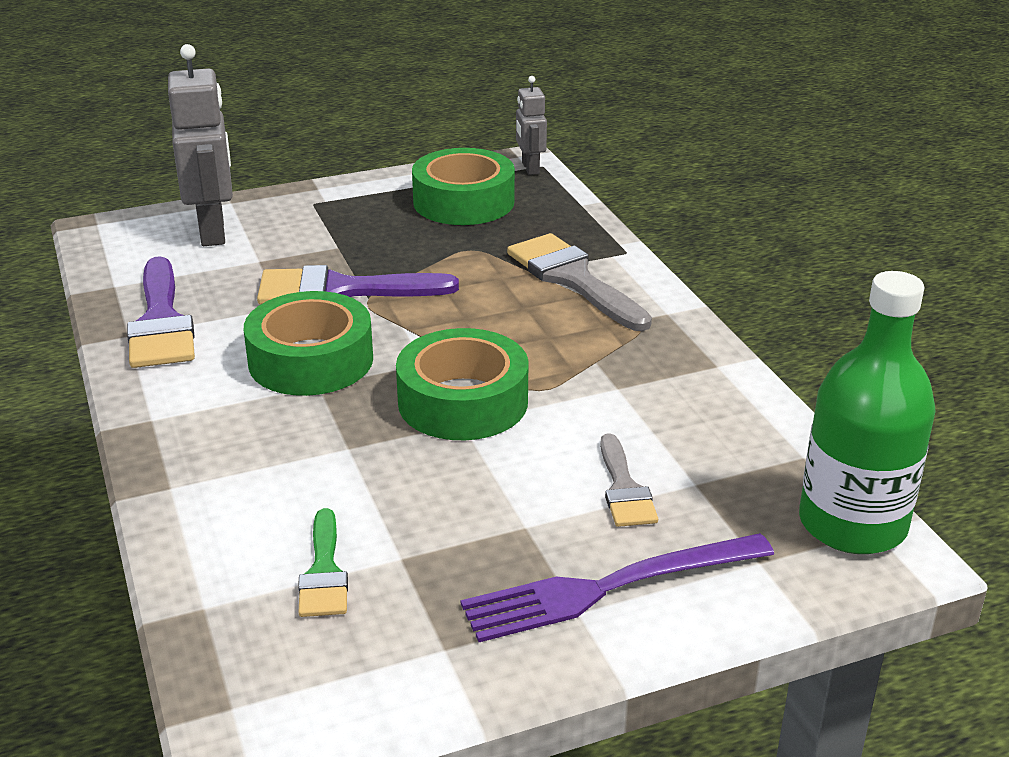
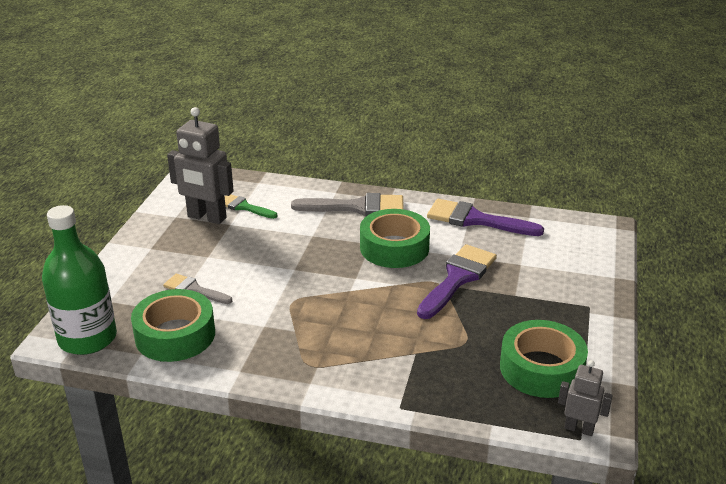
camera: 125 degrees right, 0 degrees up
(213, 232) = (572, 259): grey robot -> grey robot (206, 217)
(463, 401) = (309, 275): green tape -> green tape (175, 335)
(573, 279) = (387, 365): grey brush -> grey brush (357, 207)
(608, 587) = (151, 259): purple fork -> none

